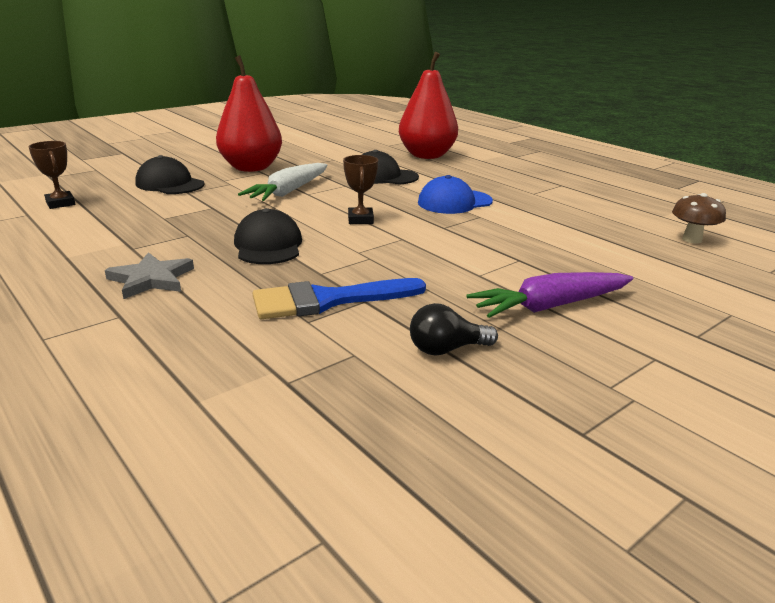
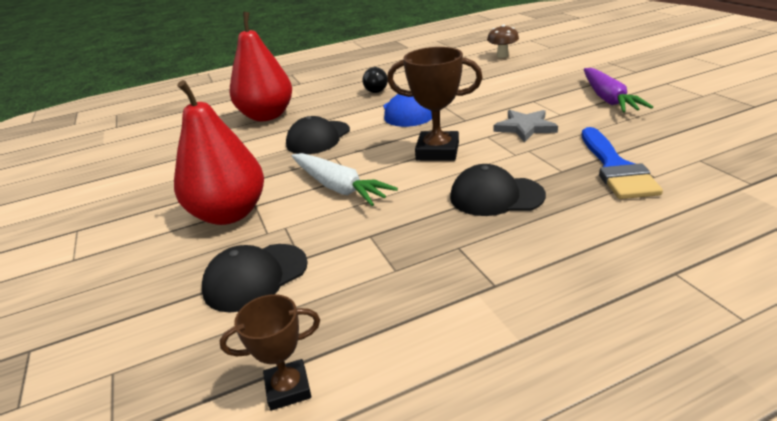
camera: 70 degrees left, 5 degrees up
(151, 279) = (584, 261): grey star -> grey star (525, 127)
(360, 219) = (437, 151): brown trophy -> brown trophy, size x1.68
(446, 349) = (679, 131): black light bulb -> black light bulb (376, 89)

